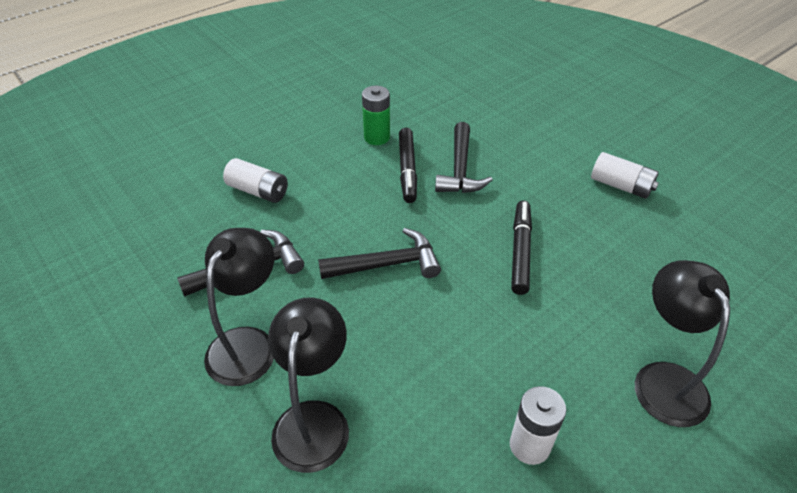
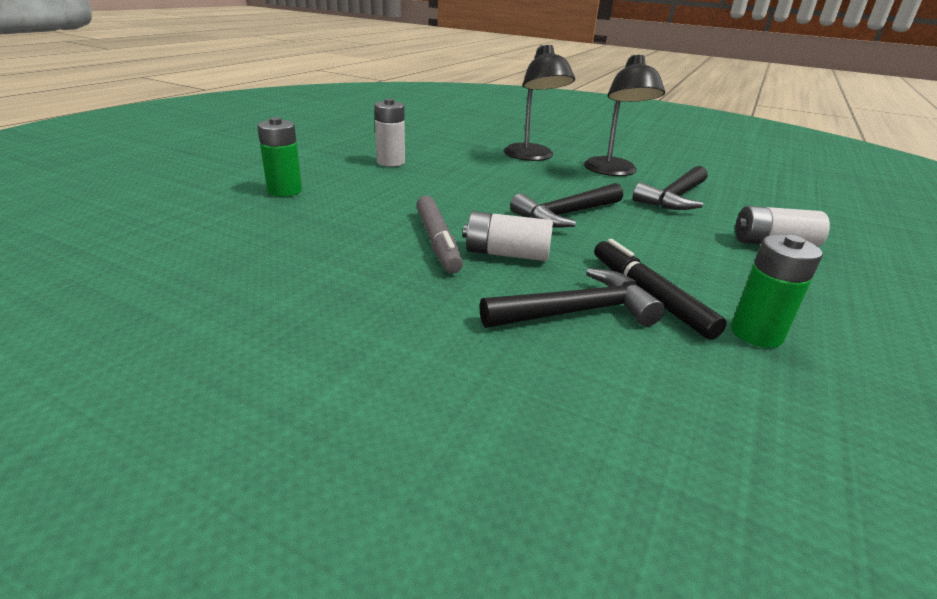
camera: 155 degrees right, 15 degrees down
(460, 169) = (577, 312): black hammer -> black hammer turned 90 degrees clockwise
(520, 251) = (437, 241): black marker -> grey marker
(621, 186) = (295, 340): white battery -> white battery (506, 254)
(664, 379) = (285, 191): black lamp -> green battery

